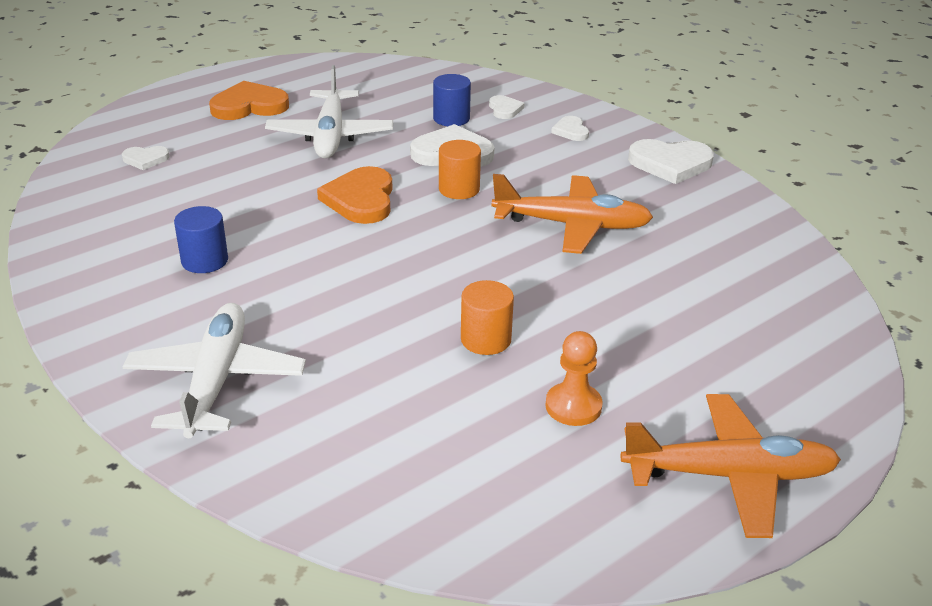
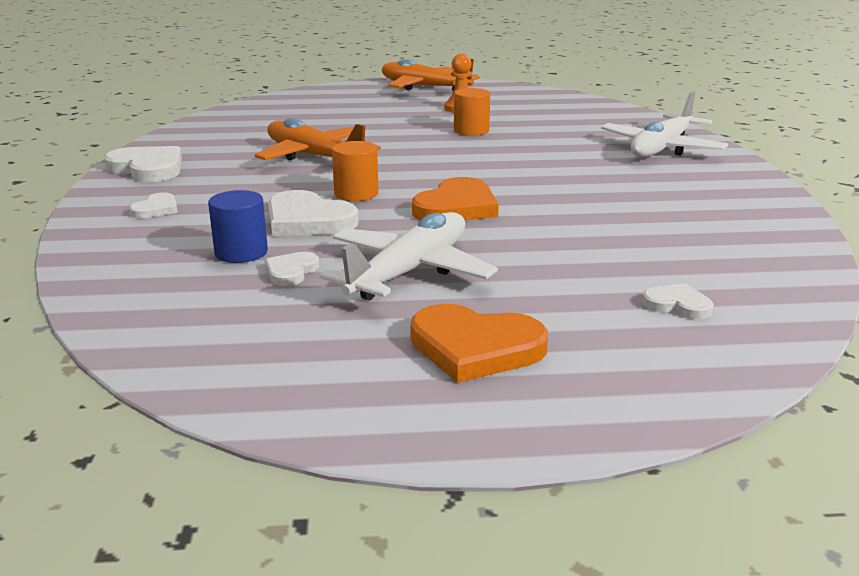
camera: 145 degrees left, 10 degrees down
(205, 261) = (642, 200): blue cylinder -> none
(504, 109) = (164, 246): white heart -> white heart (291, 271)

